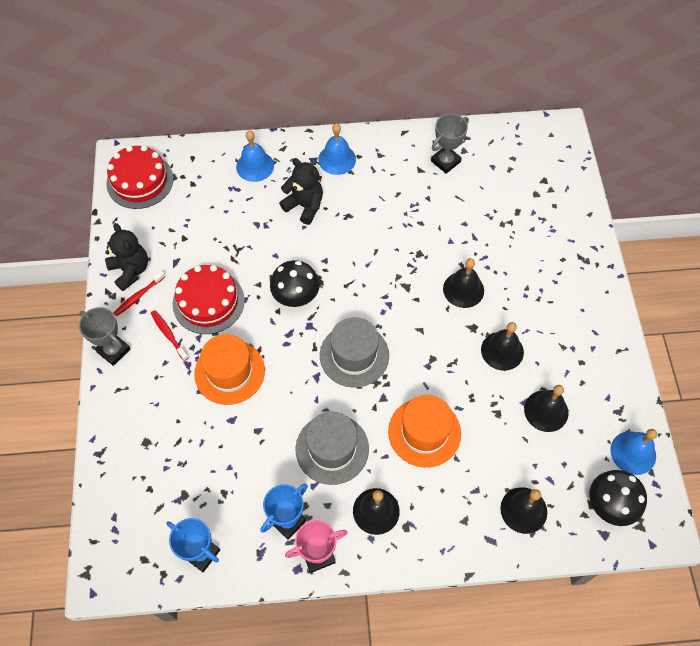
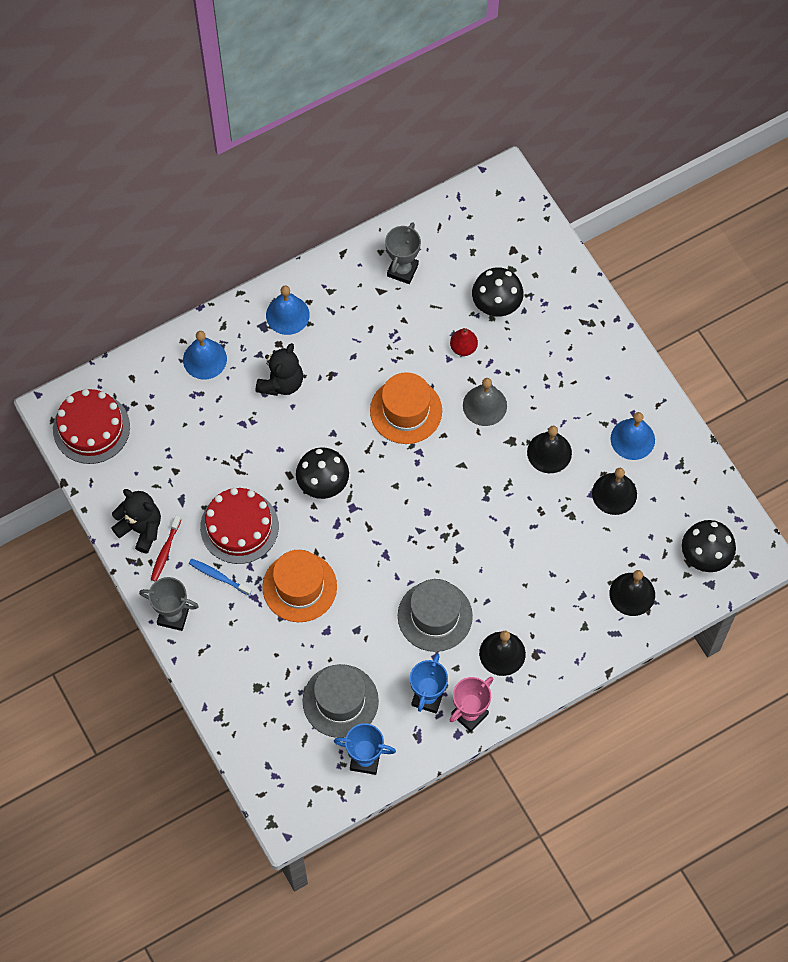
camera: 25 degrees left, 5 degrees up
(169, 335) = (219, 577): red toothbrush -> blue toothbrush
(304, 206) = (281, 382): black teddy bear -> black teddy bear turned 105 degrees clockwise
(354, 355) = (411, 518): grey hat -> grey hat (340, 701)
(424, 432) = (512, 563): orange hat -> orange hat (406, 411)
(463, 289) = (484, 405): black bell -> grey bell
(467, 237) = (463, 347): none -> red pear
(511, 214) = (496, 303): none -> black mushroom
(633, 452) = (707, 499): blue bell -> blue bell (632, 439)

